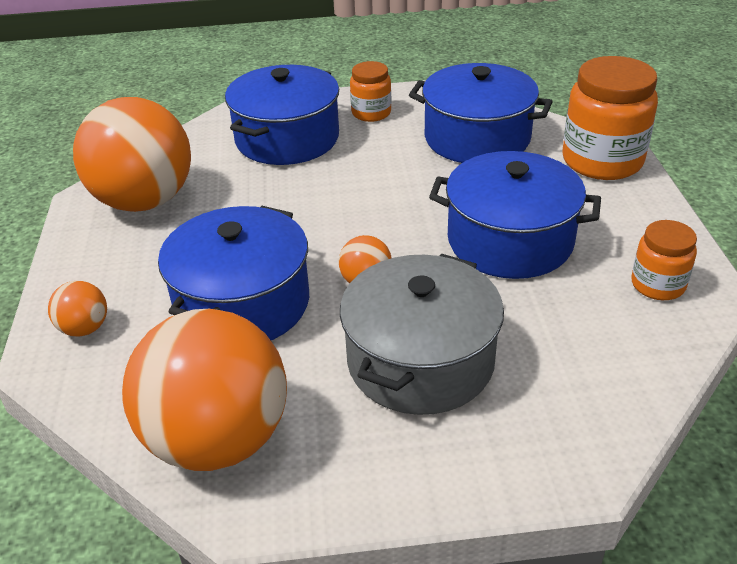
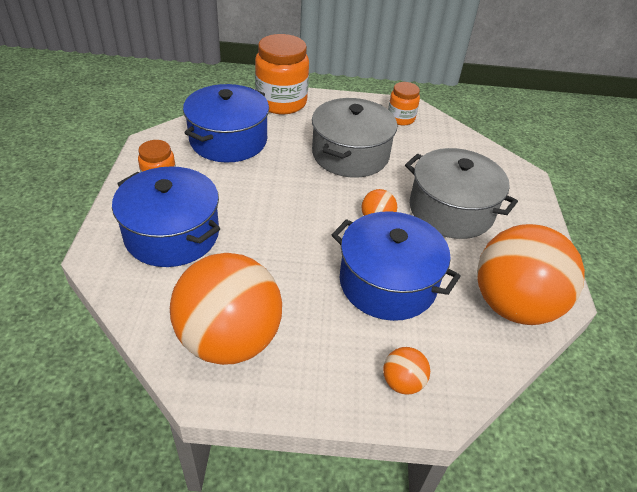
camera: 85 degrees left, 5 degrees up
(510, 240) = (350, 154): blue pot -> grey pot

